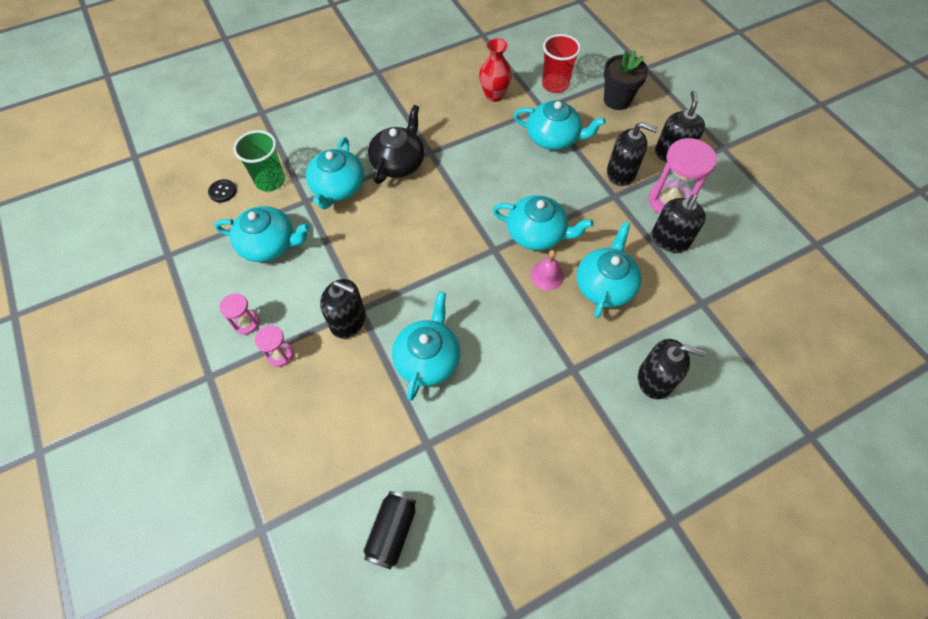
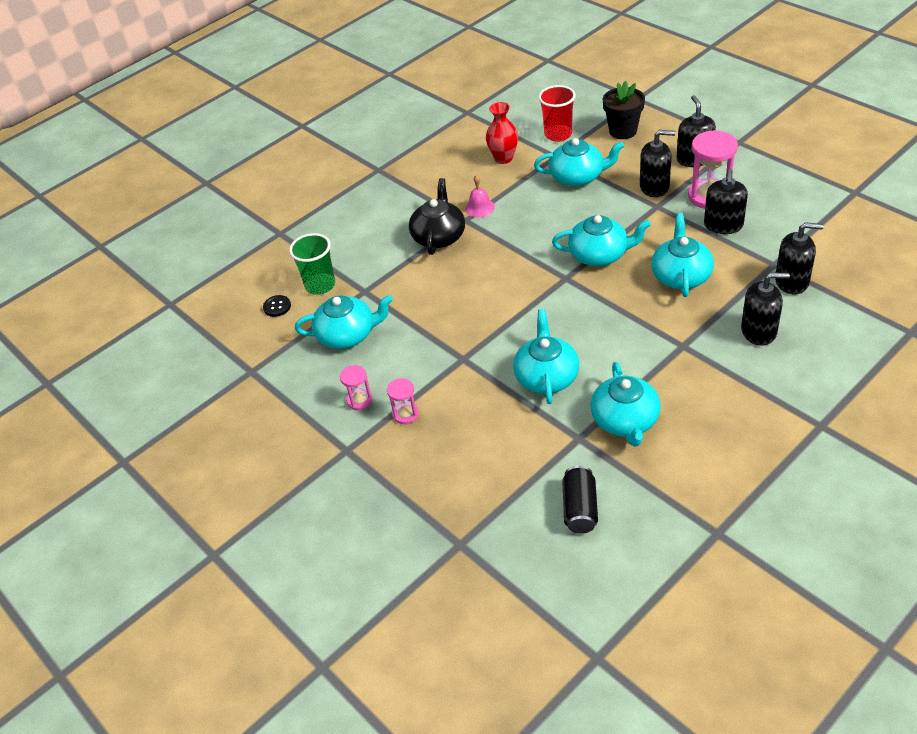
camera: 10 degrees left, 15 degrees down
(338, 187) = (390, 272): turquoise teapot -> turquoise teapot (625, 421)
(348, 321) = (456, 370): black soap dispenser -> black soap dispenser (792, 281)
(547, 275) = (624, 283): pink bell -> pink bell (479, 207)

